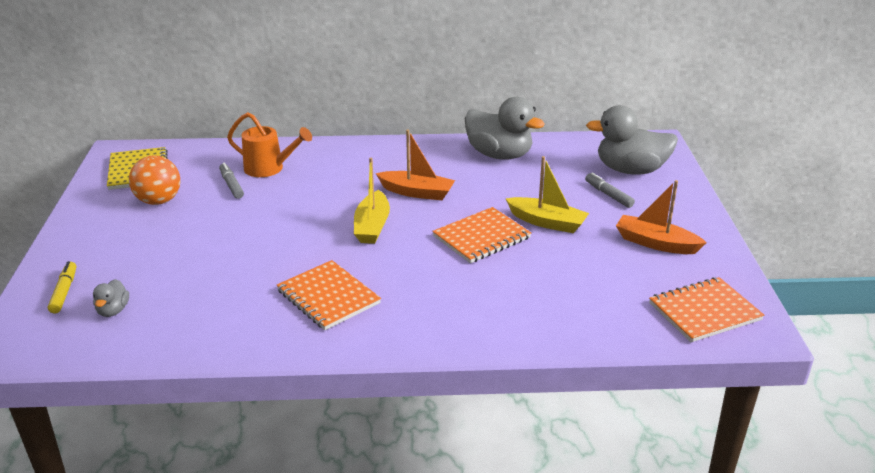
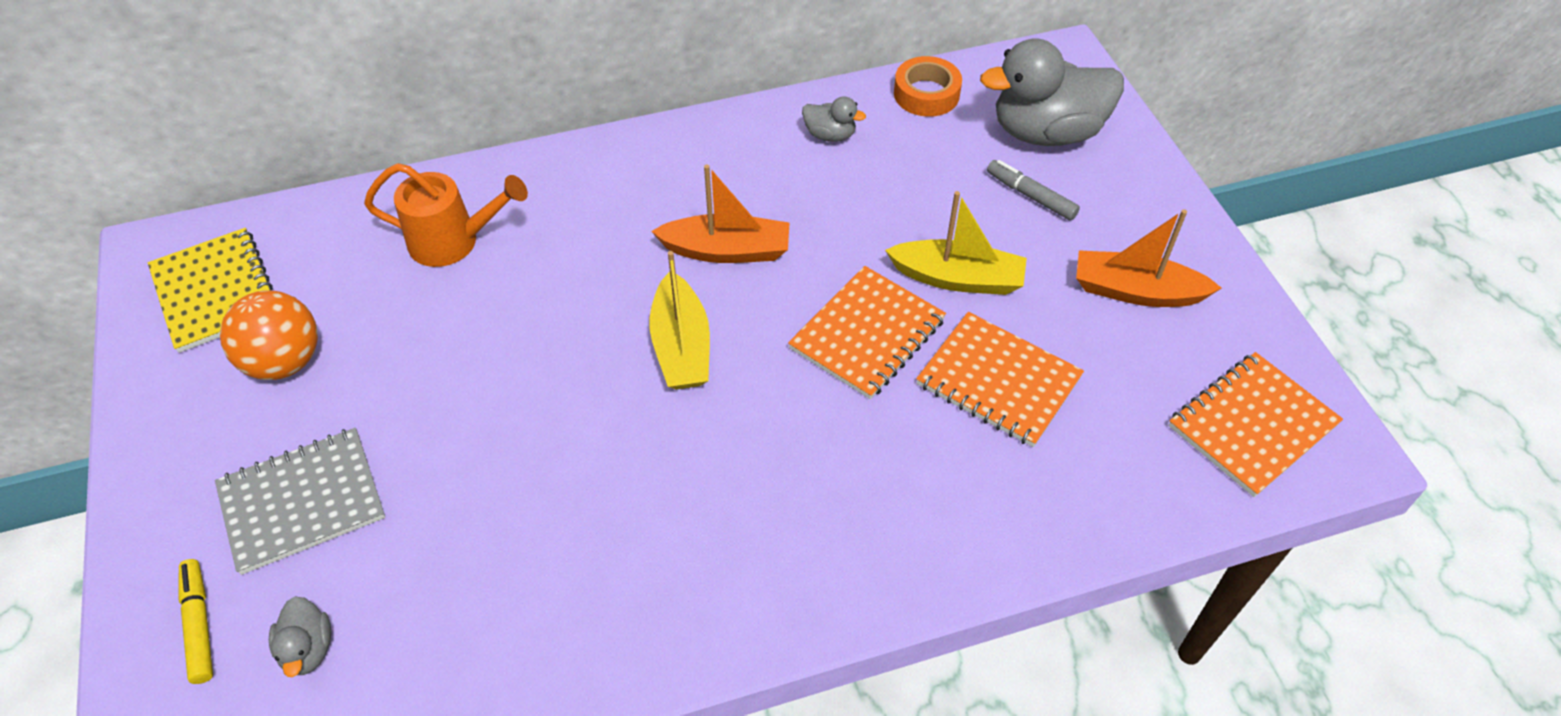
camera: 15 degrees left, 20 degrees up
(140, 255) = (302, 502): none -> grey notebook
(231, 185) = (401, 295): grey marker -> none
(328, 297) = (669, 528): orange notebook -> orange notebook (998, 381)
(499, 155) = (830, 135): grey duck -> grey duck, size x0.45
(565, 146) = (926, 94): none -> orange tape

